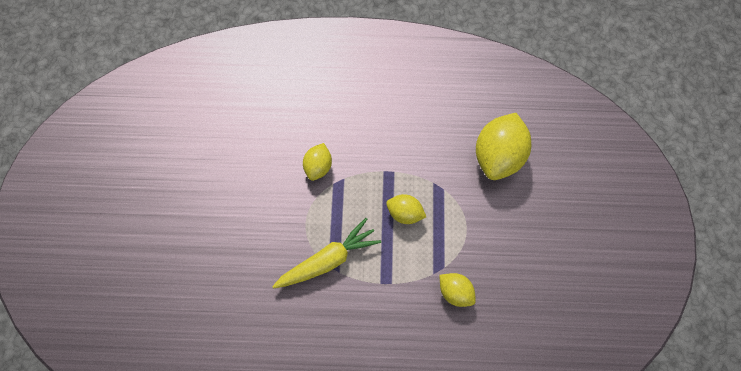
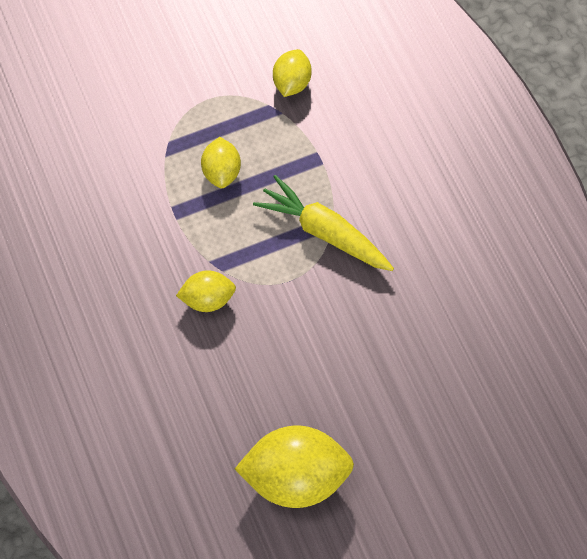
camera: 115 degrees left, 5 degrees down
(498, 156) = (94, 98): yellow lemon -> yellow lemon (295, 477)

